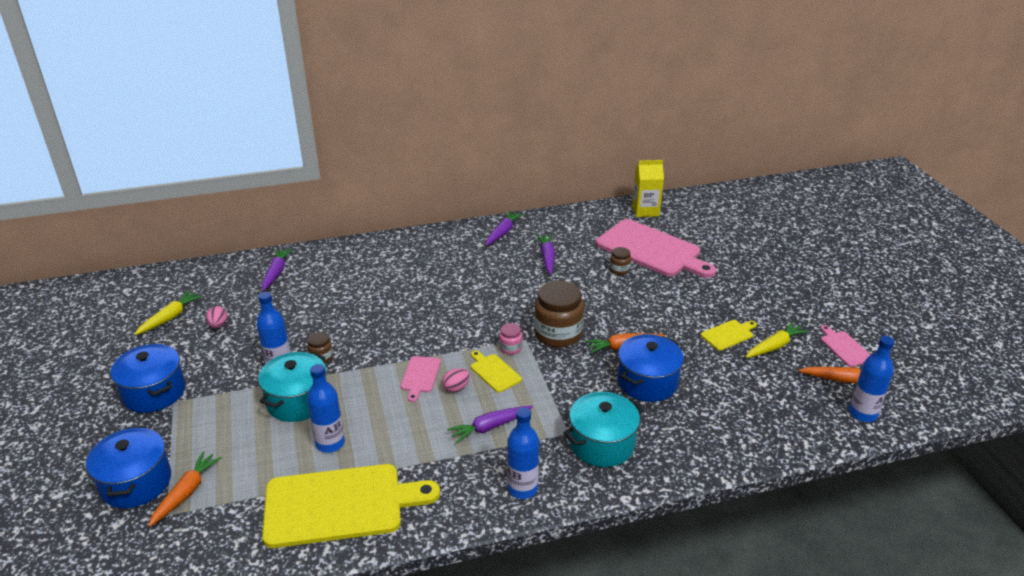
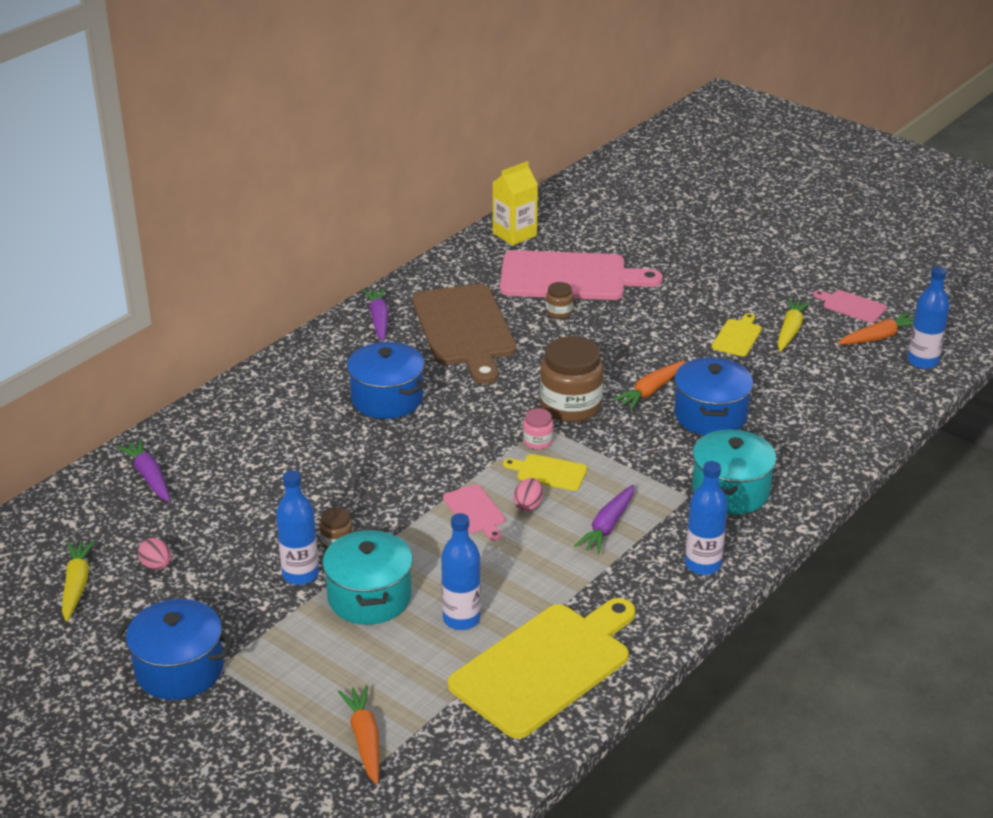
camera: 35 degrees left, 0 degrees up
(136, 482) = (292, 760): blue pot -> blue pot (387, 399)
(547, 257) = (464, 329): purple carrot -> brown cutting board

